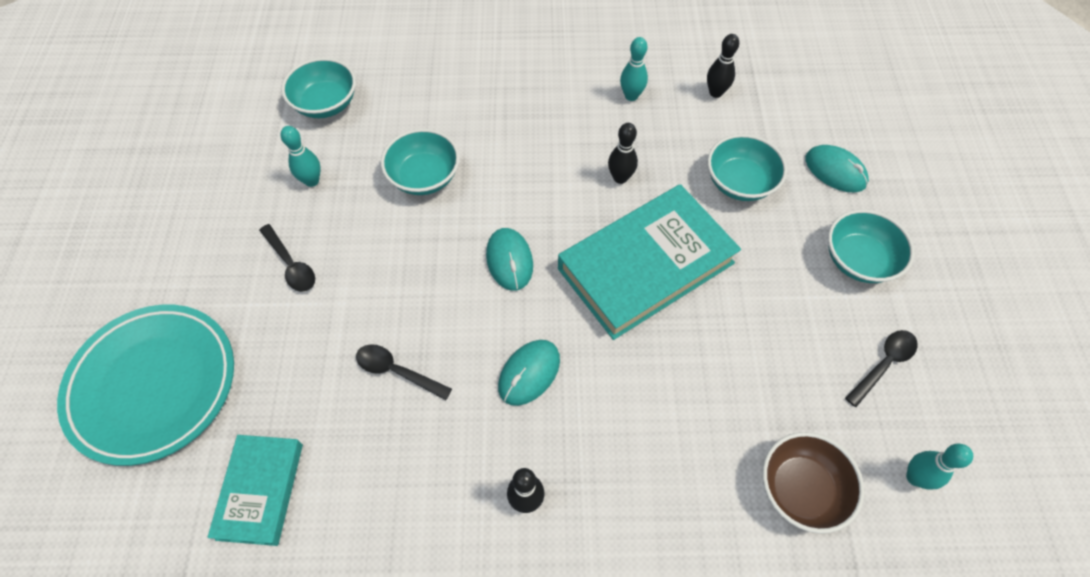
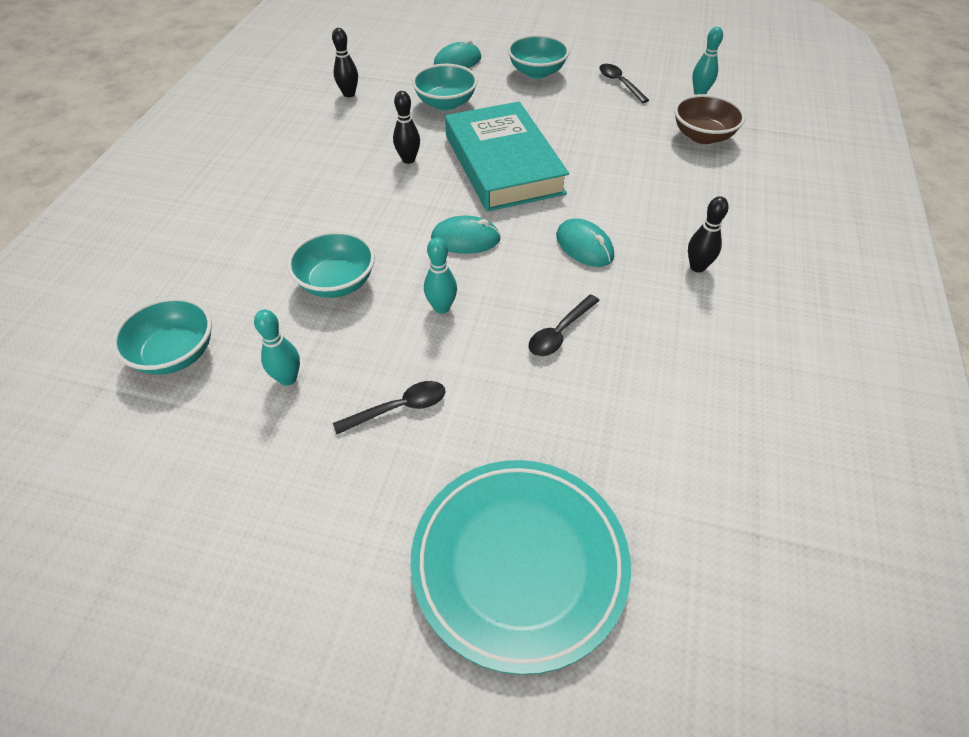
camera: 75 degrees left, 10 degrees down
(260, 491) = (669, 456): turquoise book -> none
(631, 96) = (322, 136): turquoise bowling pin -> turquoise bowling pin (441, 307)

